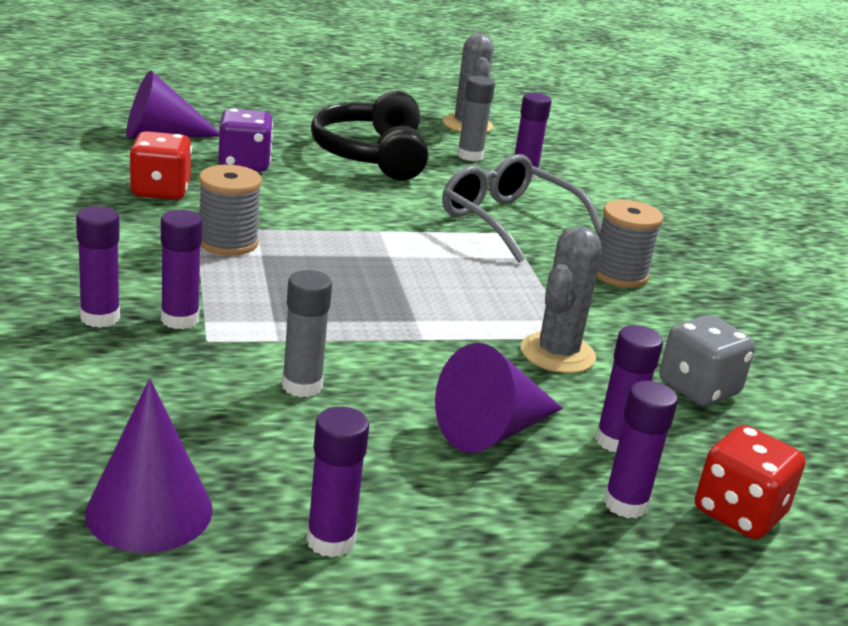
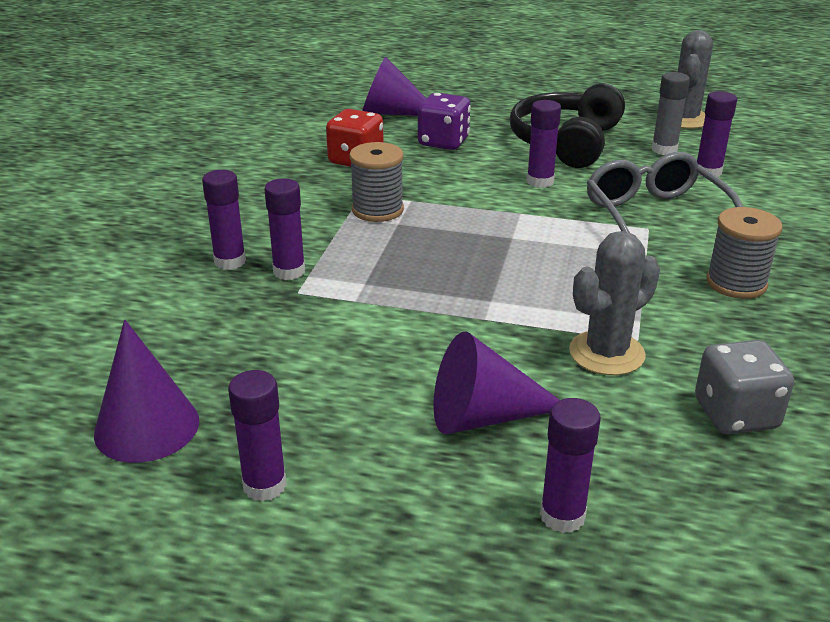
camera: 30 degrees right, 5 degrees up
(302, 386) = (344, 344): grey glue stick -> none
(615, 441) = (600, 451): purple glue stick -> purple glue stick (540, 181)
(739, 513) = (681, 554): red dice -> none

